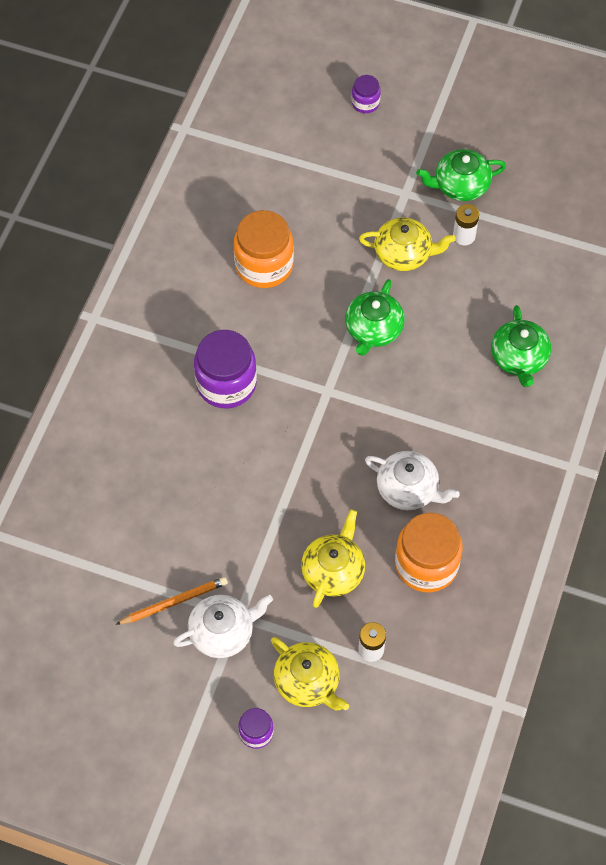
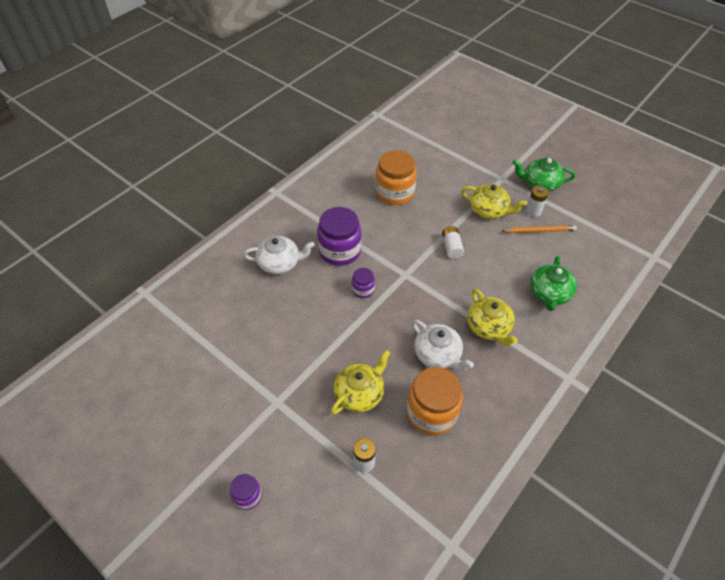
camera: 20 degrees right, 10 degrees down
(174, 602) = (236, 376): orange pencil -> orange pencil (539, 231)
(223, 632) = (260, 410): white teapot -> white teapot (280, 263)
(308, 682) = (305, 470): yellow teapot -> yellow teapot (489, 327)
(365, 103) = (493, 128): purple jar -> purple jar (363, 290)
(373, 329) = (451, 247): green teapot -> white battery

